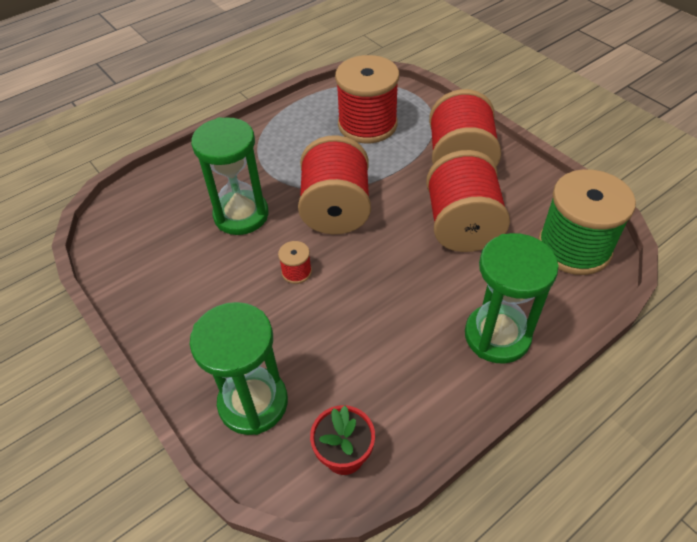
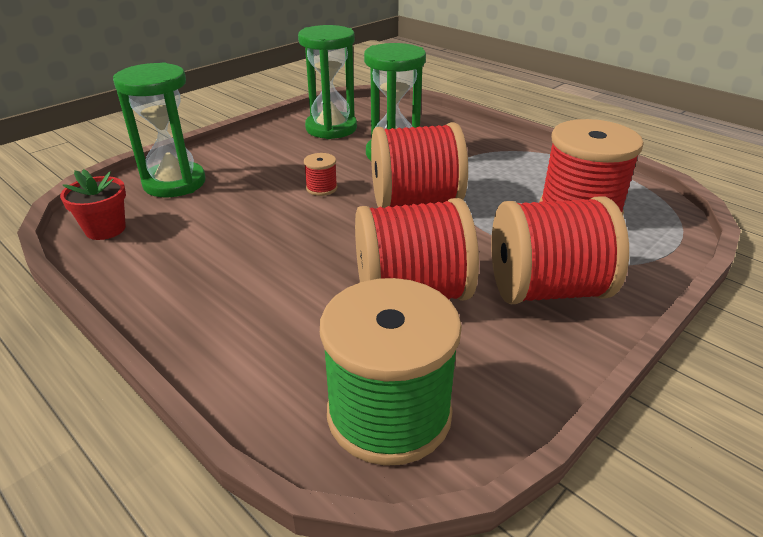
camera: 80 degrees right, 15 degrees down
(497, 336) = (222, 324): green hourglass -> green hourglass (331, 128)

